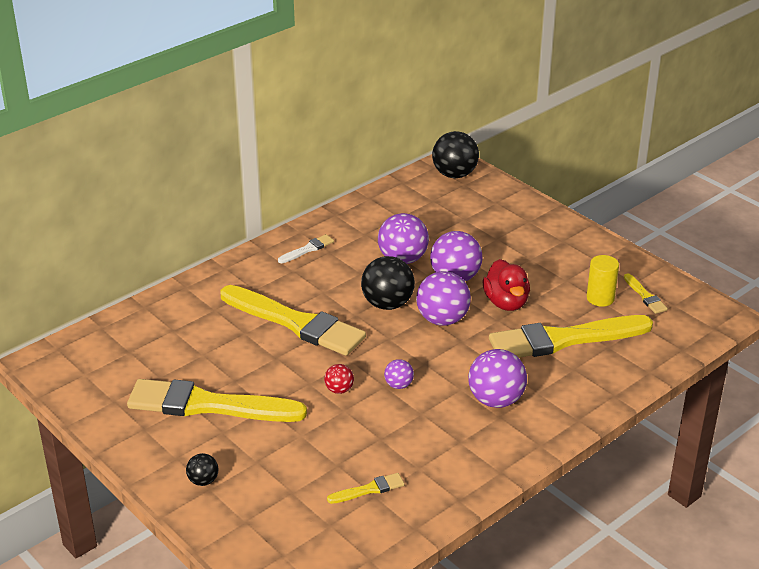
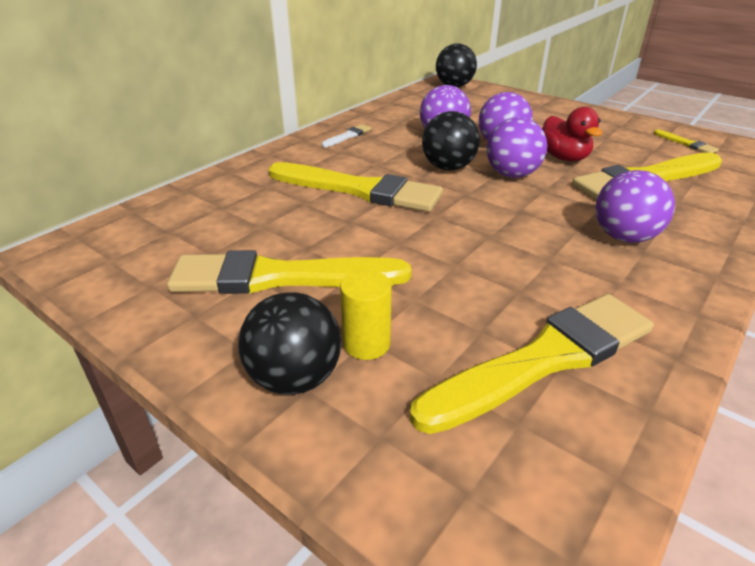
camera: 10 degrees left, 0 degrees up
(203, 481) = (295, 378): black ball -> black ball, size x1.94
(339, 390) = (438, 245): red ball -> none
(369, 489) = (544, 359): yellow brush -> yellow brush, size x2.42
(398, 385) = (504, 233): purple ball -> none
(600, 298) = (648, 148): yellow cylinder -> yellow cylinder (366, 344)

